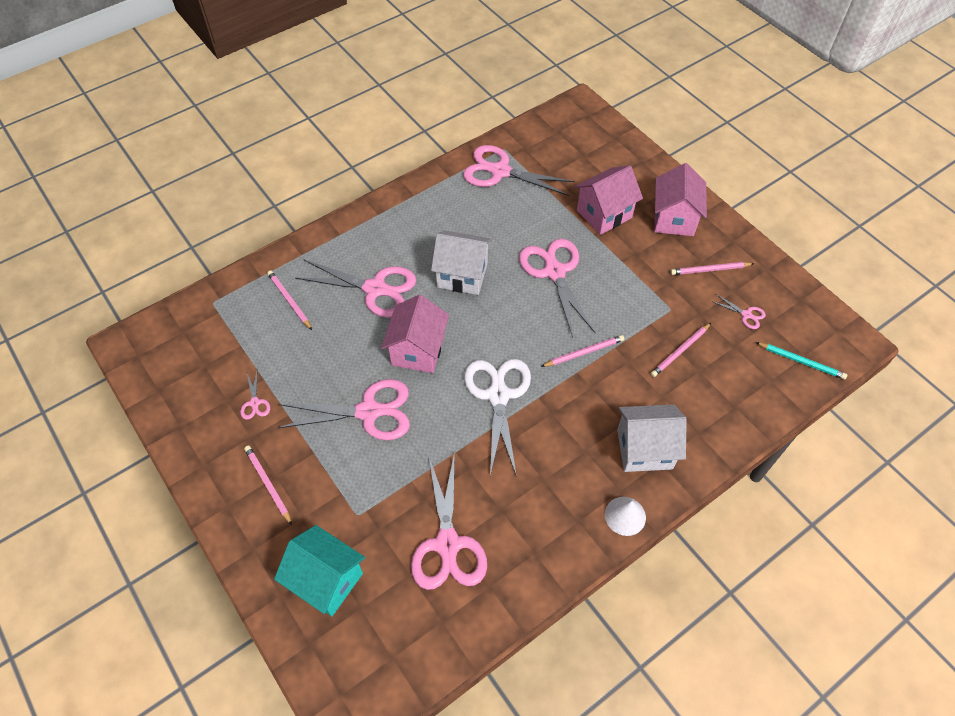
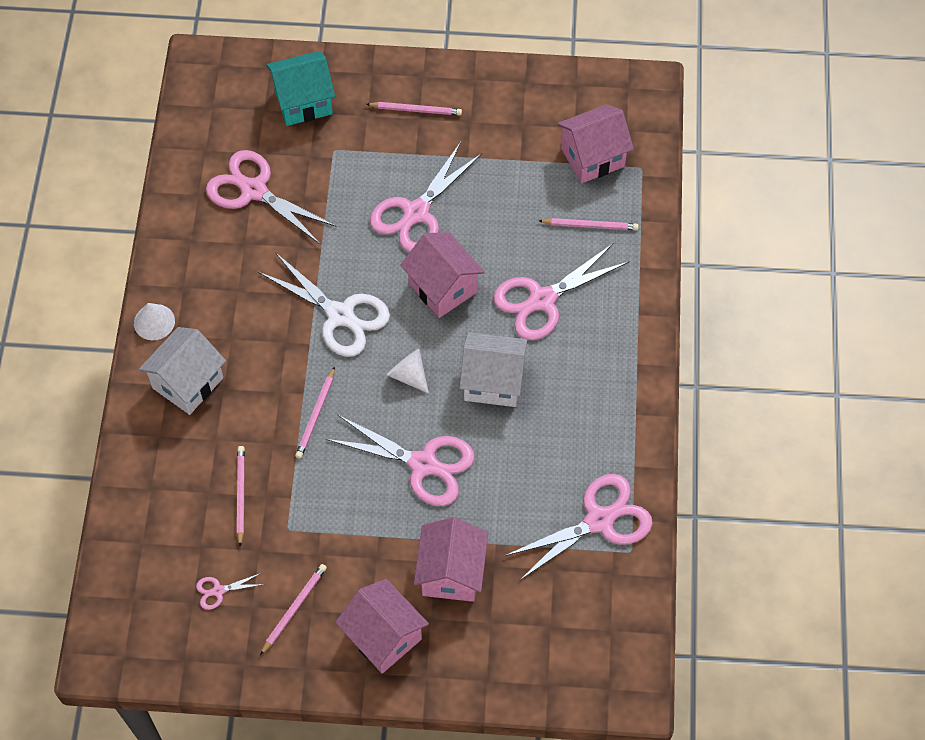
camera: 130 degrees right, 5 degrees up
(225, 336) = (592, 157): none -> pink house
(255, 403) = (500, 141): pink scissors -> none
(462, 275) = (493, 382): white house -> white house turned 45 degrees clockwise
(502, 322) = (408, 375): none -> white cone
(801, 361) = (131, 588): turquoise pencil -> none

